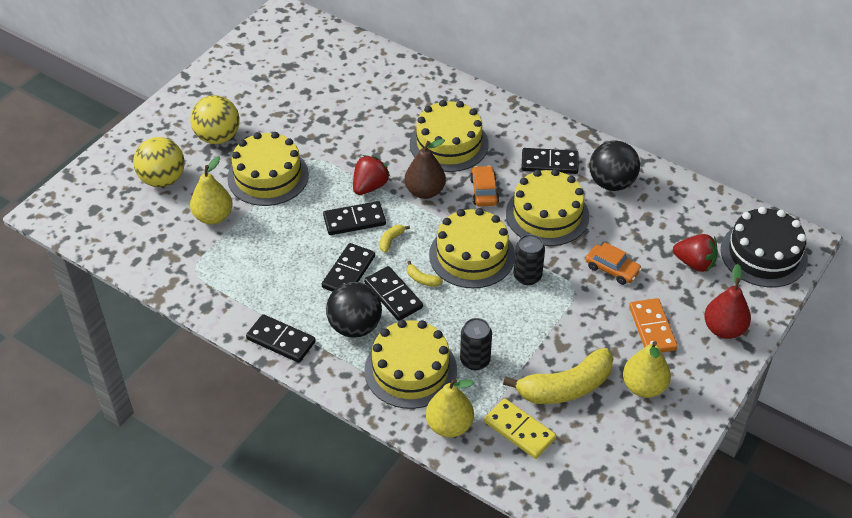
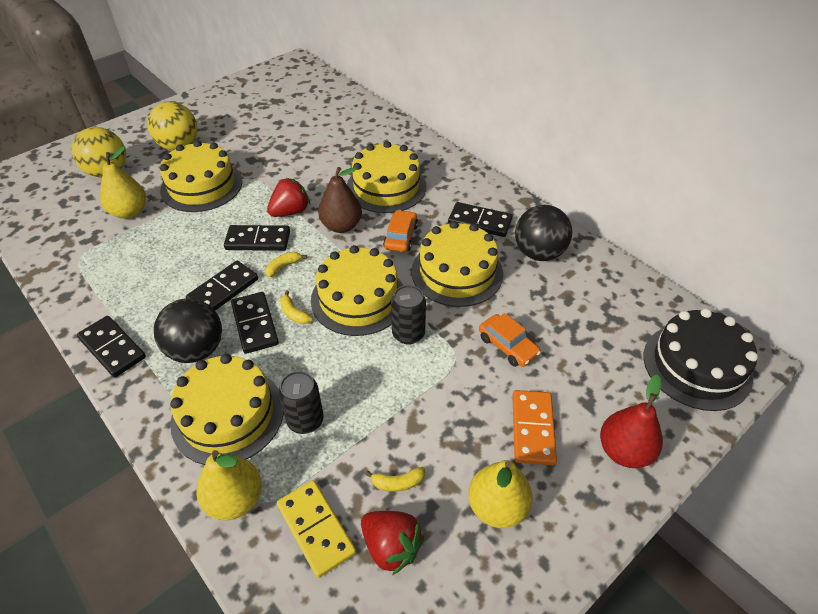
camera: 15 degrees right, 0 degrees up
(565, 387) = (398, 483): yellow banana -> yellow banana, size x0.40
(694, 263) = (608, 359): red strawberry -> red strawberry (391, 547)

